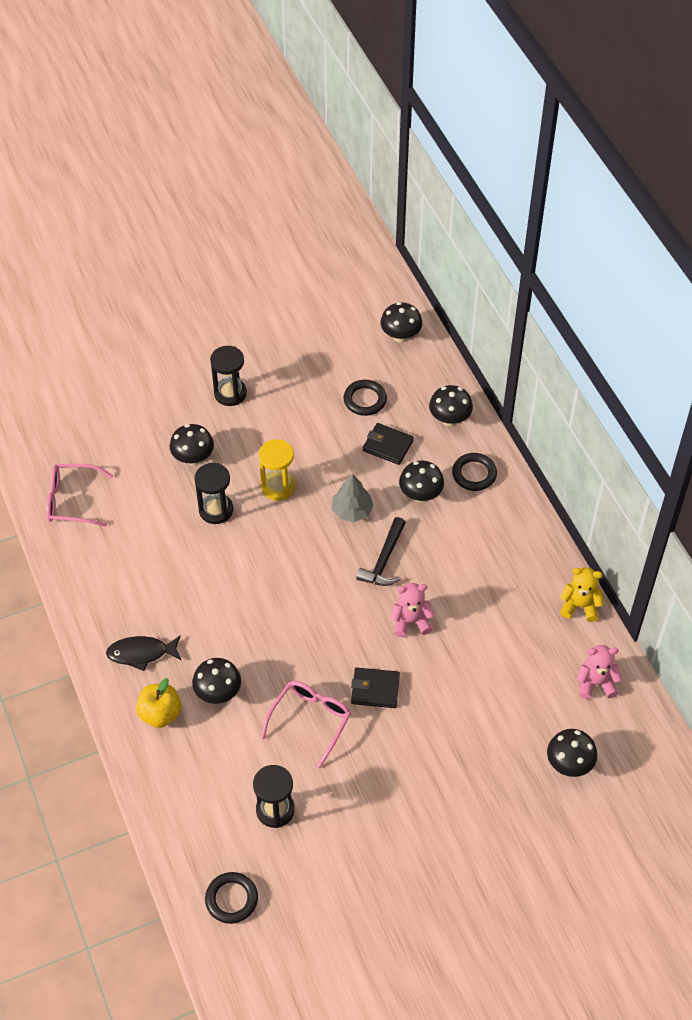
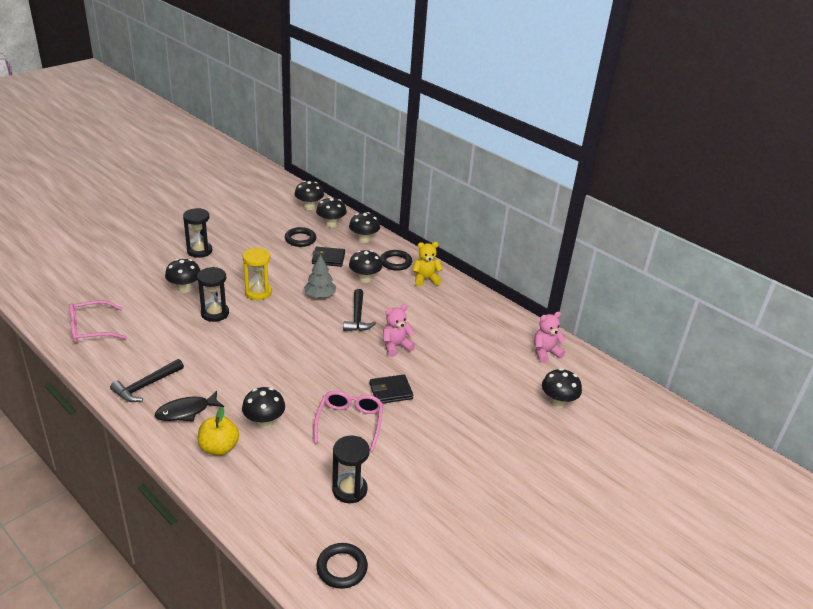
camera: 25 degrees left, 20 degrees down
(109, 604) = (146, 386): none -> black hammer
(417, 378) = (331, 224): none -> black mushroom
(580, 606) = (507, 314): yellow teddy bear -> yellow teddy bear (425, 279)

